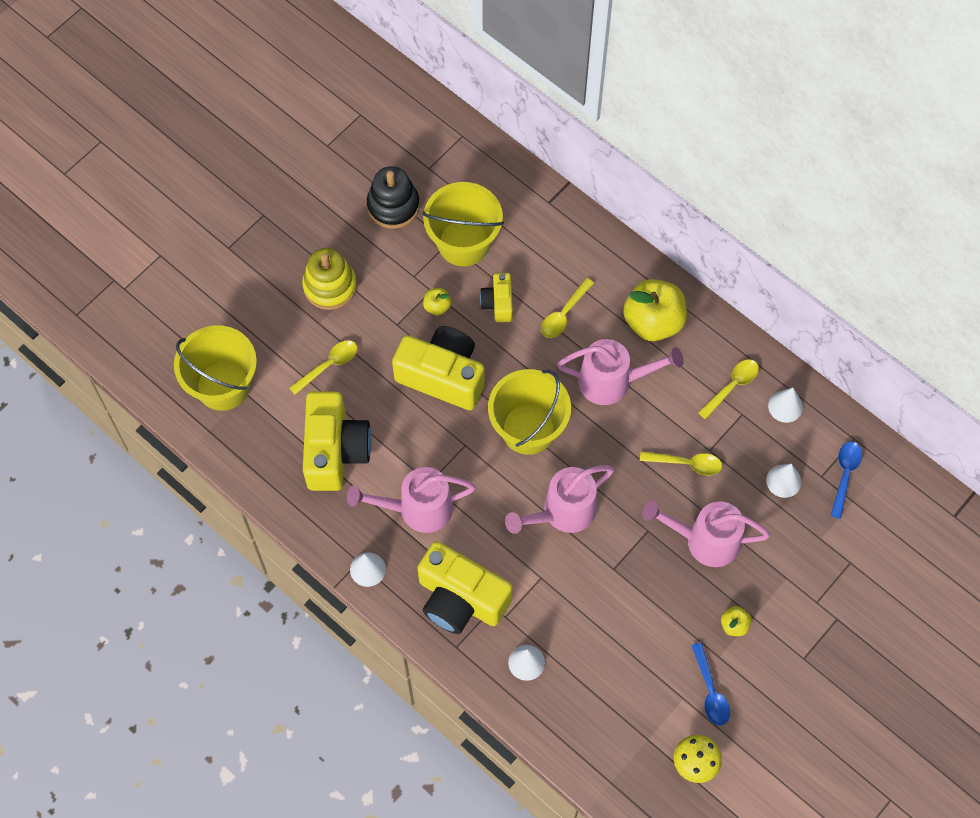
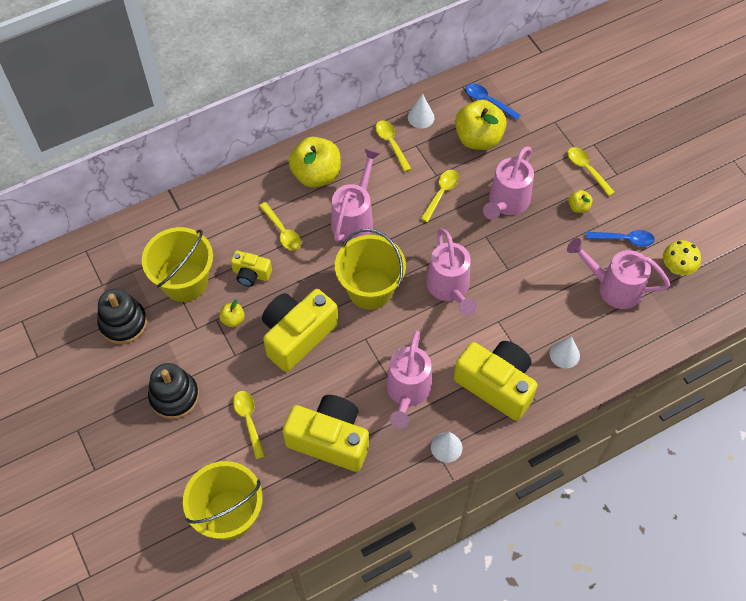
camera: 70 degrees left, 5 degrees down
(330, 286) = (174, 396): yellow stacking toy -> black stacking toy
(460, 599) = (496, 384): yellow camera -> yellow camera turned 105 degrees counterclockwise
(637, 694) = (613, 287): none -> pink watering can
(783, 481) = (478, 138): white cone -> yellow apple
(794, 620) = (587, 169): none -> yellow spoon

